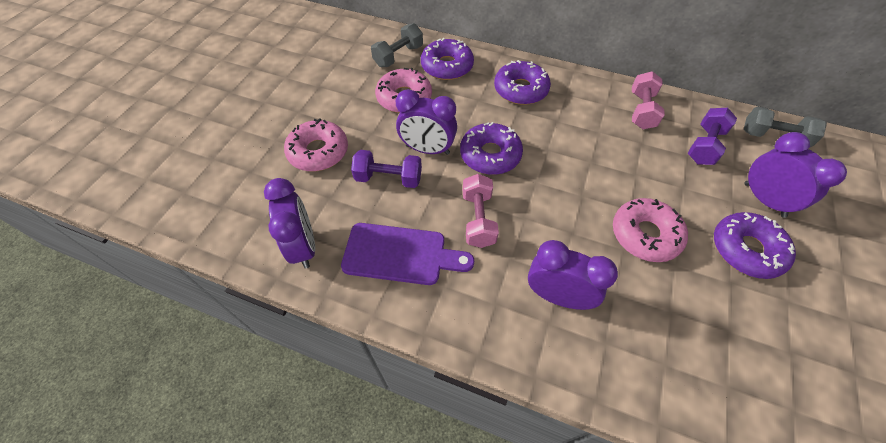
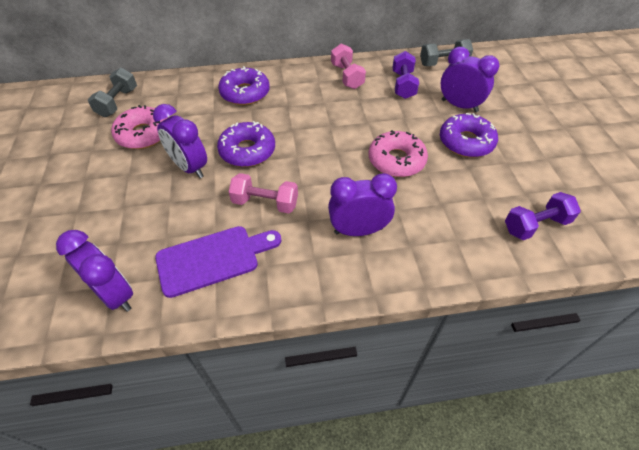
camera: 30 degrees left, 5 degrees down
(318, 152) = (82, 210): pink donut -> none
(388, 178) = (167, 204): purple dumbbell -> purple dumbbell (535, 225)
(427, 149) = (190, 167): purple clock -> purple clock turned 60 degrees clockwise
(447, 66) = (169, 96): purple donut -> none
(478, 219) = (265, 203): pink dumbbell -> pink dumbbell turned 45 degrees counterclockwise

